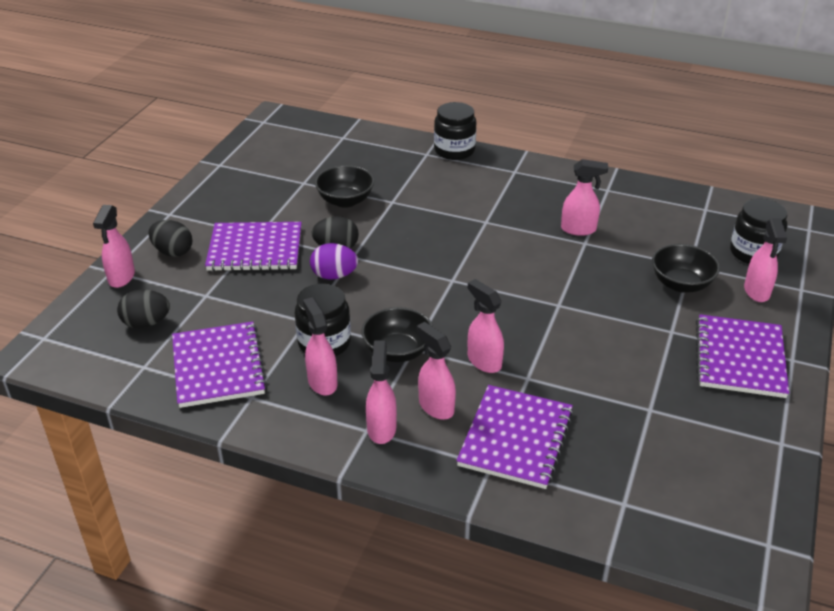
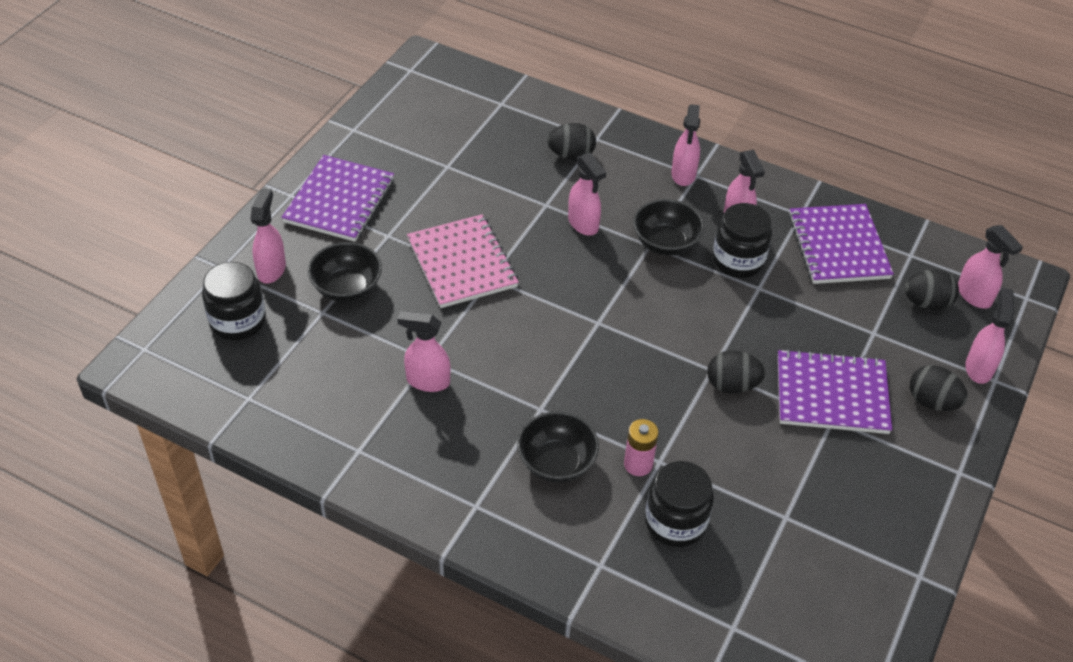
camera: 175 degrees left, 10 degrees up
(334, 275) = (732, 343): purple egg -> none
(345, 201) = (724, 470): black bowl -> black bowl (556, 463)
(408, 198) = (638, 464): none -> pink battery
(436, 407) = (634, 188): pink spray bottle -> pink spray bottle (974, 296)
(454, 150) = (556, 568): black jar -> black jar (675, 522)
(516, 438) = (571, 155): purple notebook -> black egg
(589, 313) = (462, 263): none -> pink notebook

